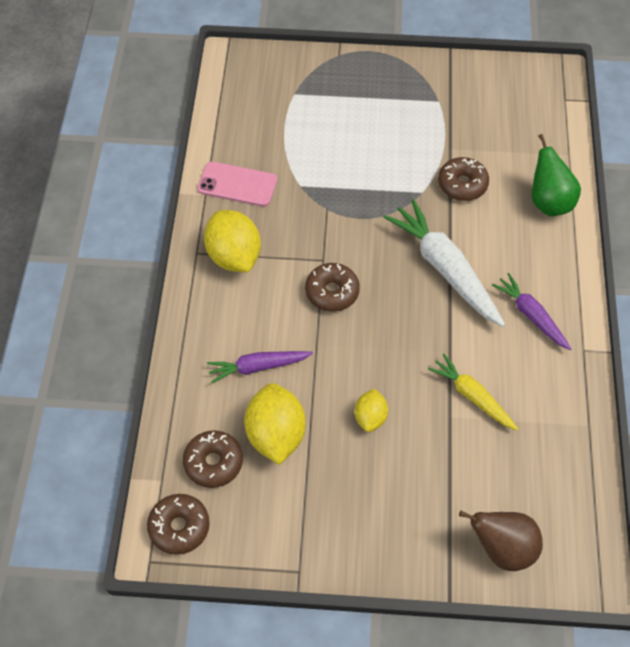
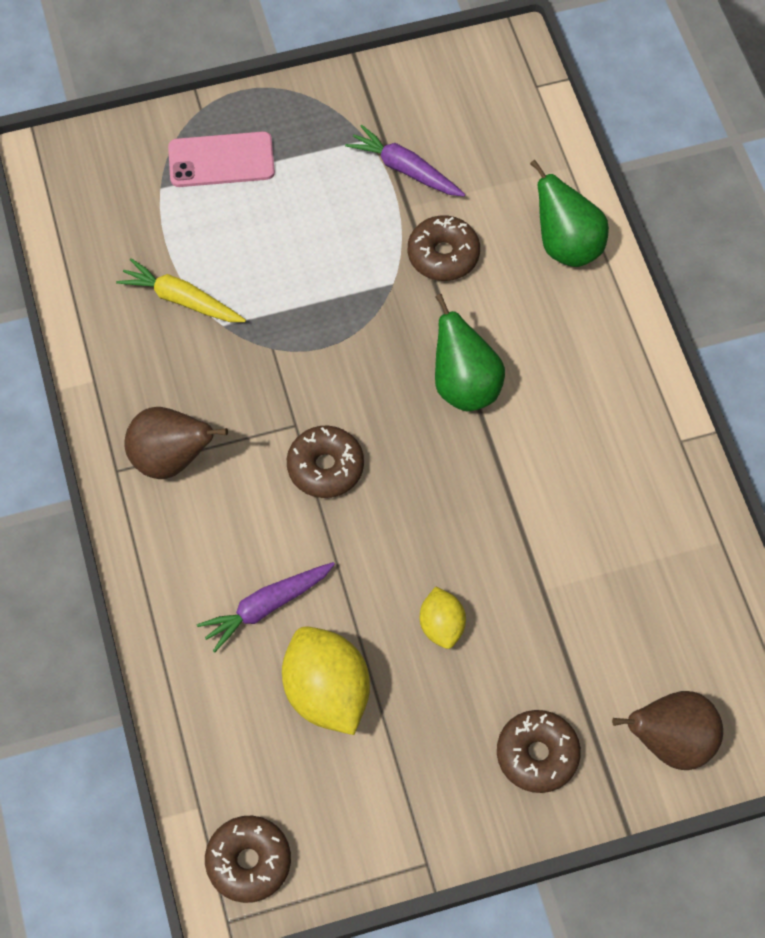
camera: 20 degrees left, 5 degrees up
(213, 462) = (259, 759): brown donut -> brown donut (537, 755)
(234, 256) = (171, 459): yellow lemon -> brown pear
(237, 184) = (133, 351): pink phone -> pink phone (221, 160)
(445, 269) = (464, 386): white carrot -> green pear
(472, 397) = (563, 552): yellow carrot -> yellow carrot (182, 300)
(531, 316) = (599, 415): purple carrot -> purple carrot (405, 170)

